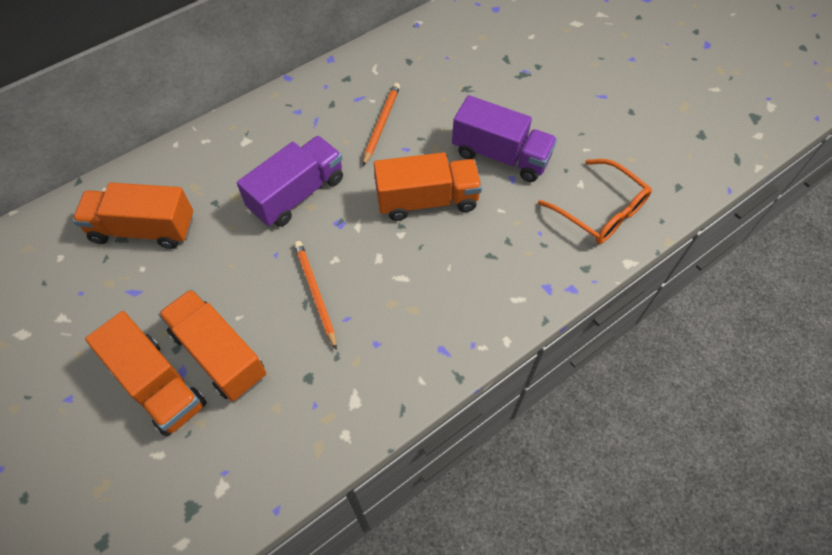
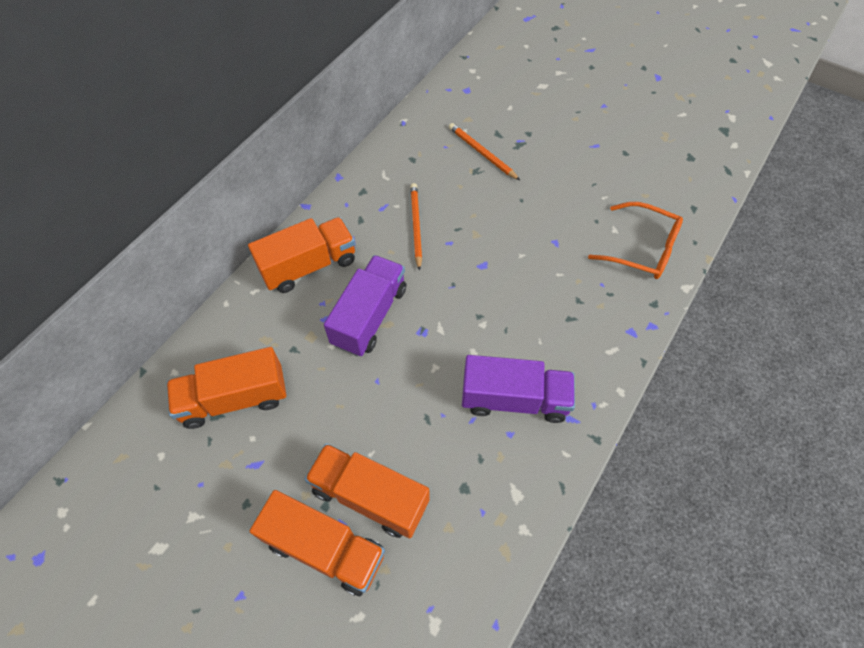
camera: 20 degrees left, 0 degrees up
(315, 293) = (432, 405): orange pencil -> orange pencil (482, 153)
(427, 200) = (491, 285): orange truck -> orange truck (309, 266)
(500, 155) = (535, 224): purple truck -> purple truck (514, 399)

